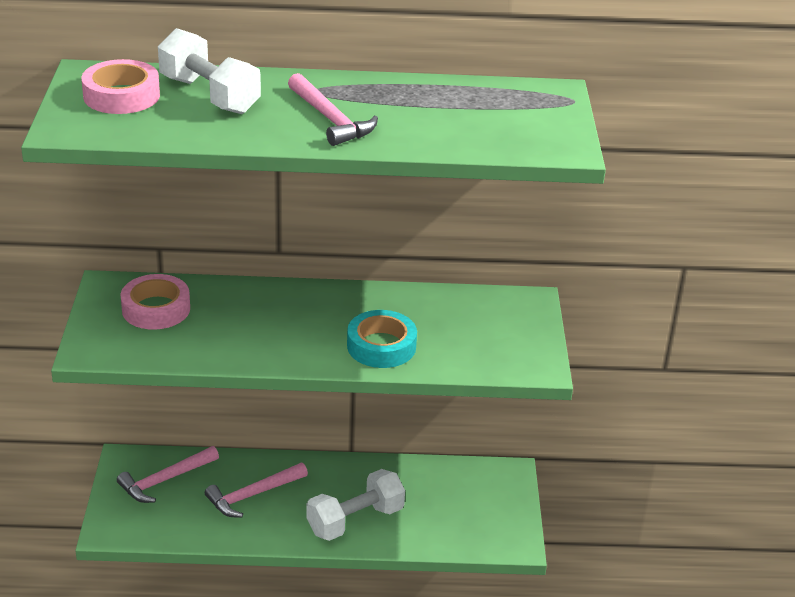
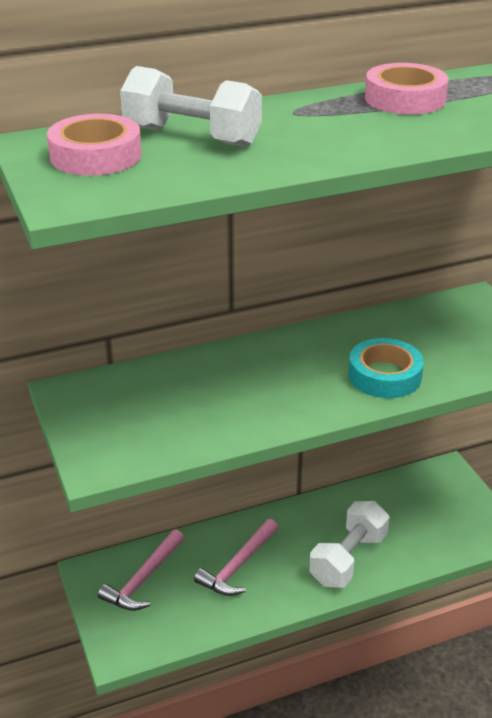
camera: 20 degrees left, 0 degrees up
(156, 309) = (135, 401): pink tape -> pink tape (405, 99)
(330, 119) = (341, 133): pink hammer -> none

